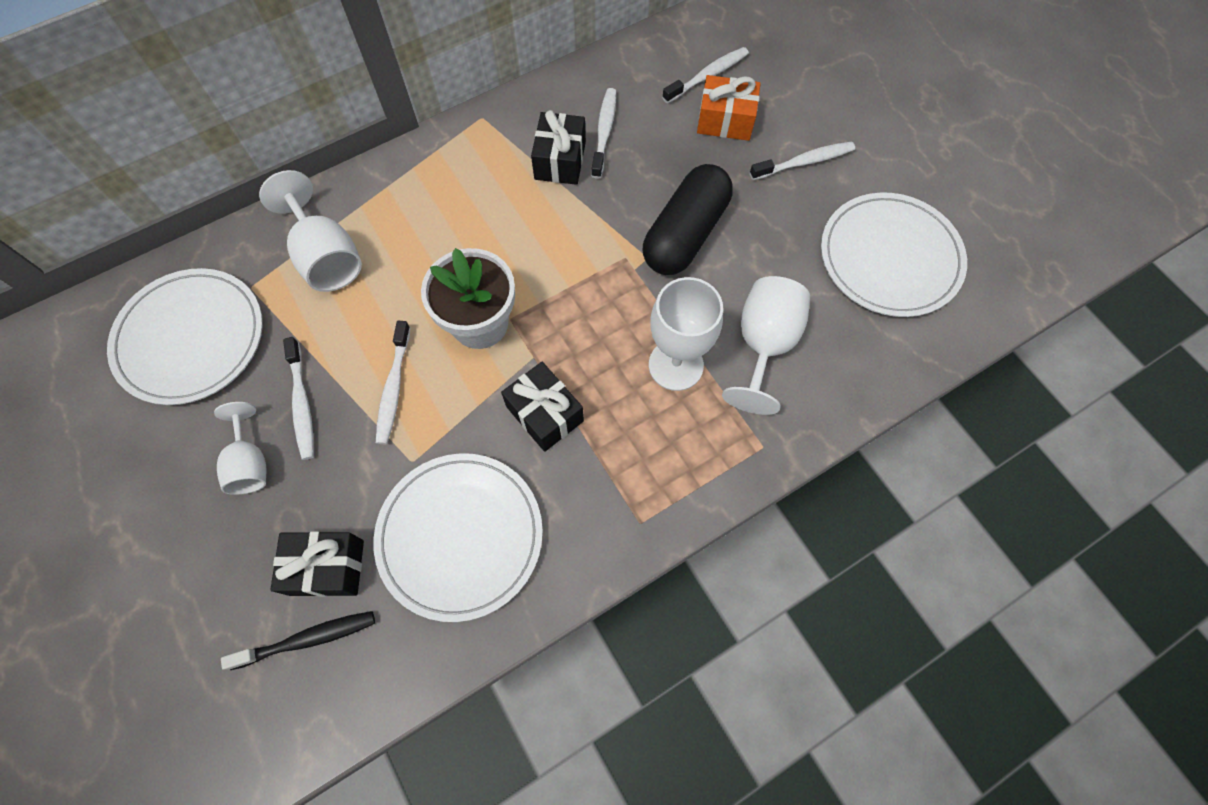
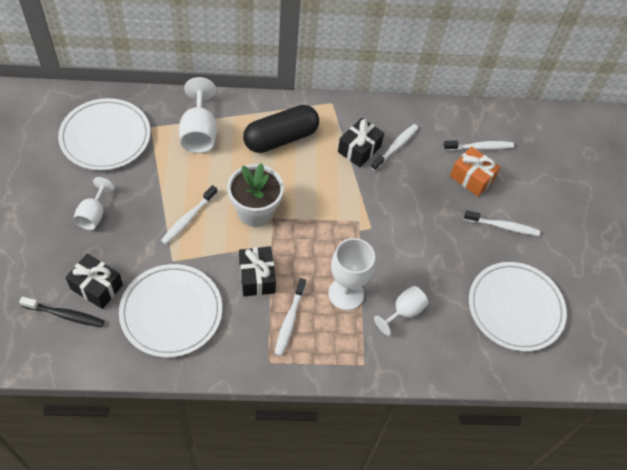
camera: 25 degrees right, 10 degrees down
(302, 403) = (137, 200): white toothbrush -> white toothbrush (289, 321)
(685, 234) = (402, 227): black capsule -> black capsule (281, 138)
(763, 345) = (403, 312): white goblet -> white goblet, size x0.65

